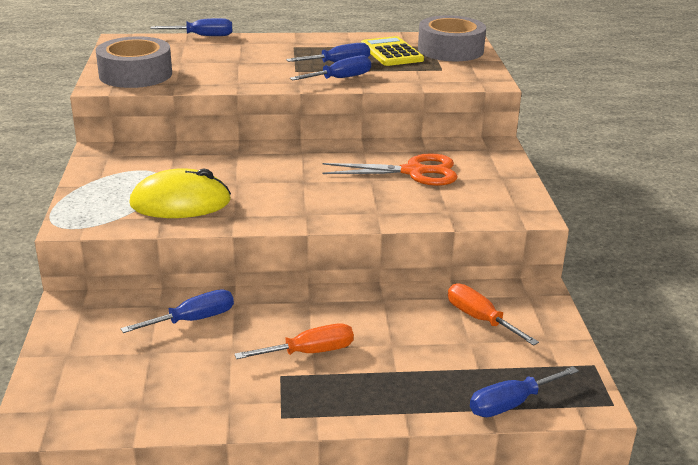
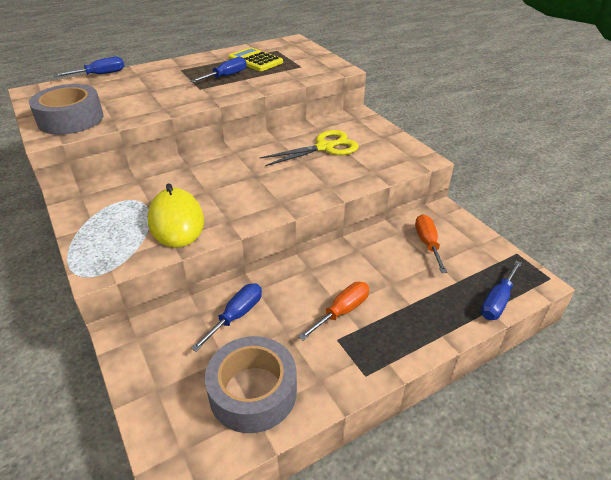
camera: 25 degrees left, 10 degrees up
(180, 203) = (176, 221): yellow mouse -> yellow mouse turned 75 degrees counterclockwise
(340, 78) = (238, 88): blue screwdriver -> none
(414, 172) = (325, 147): orange scissors -> yellow scissors
(450, 50) = (292, 50): grey tape -> grey tape (253, 392)
(480, 319) = (427, 243): orange screwdriver -> orange screwdriver turned 60 degrees clockwise

